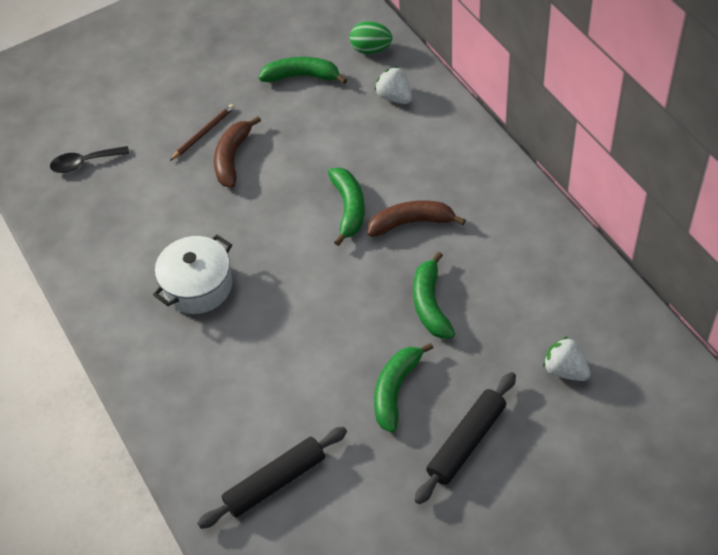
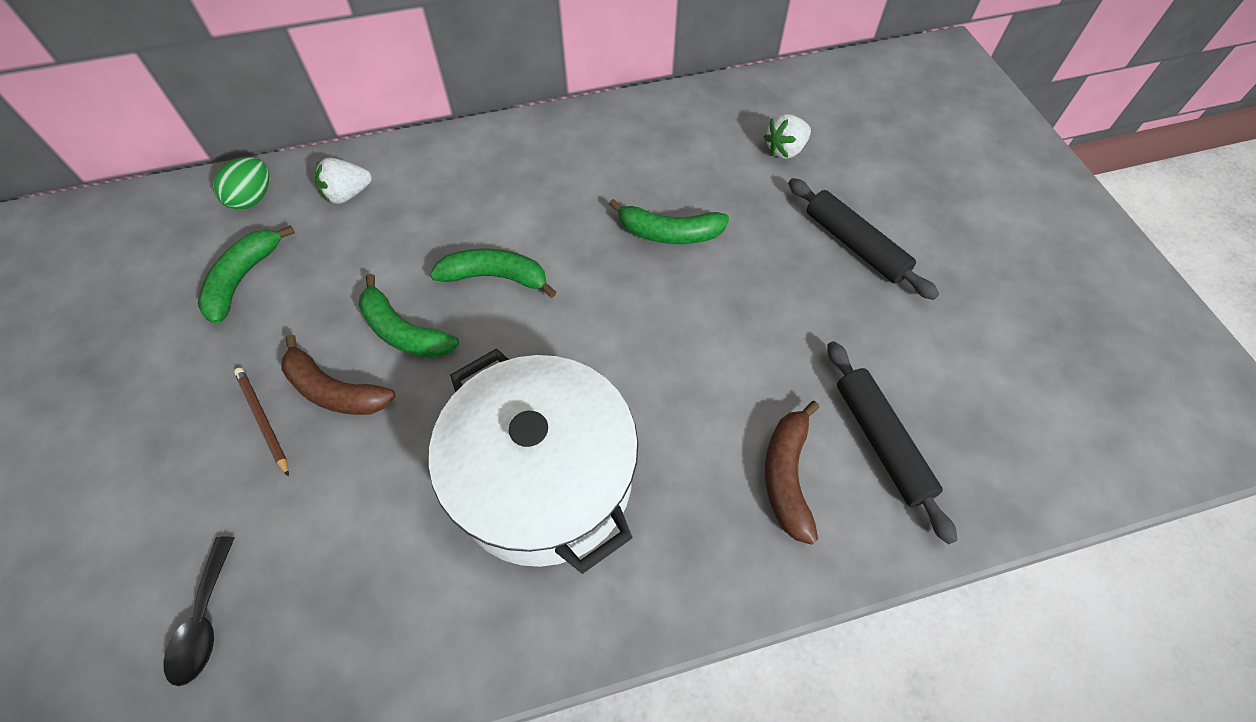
camera: 80 degrees left, 5 degrees up
(198, 286) = (544, 479): white pot -> white pot, size x1.69
(395, 390) = (775, 290): green banana -> green banana (404, 331)
(411, 223) = (548, 223): brown banana -> brown banana (787, 476)

